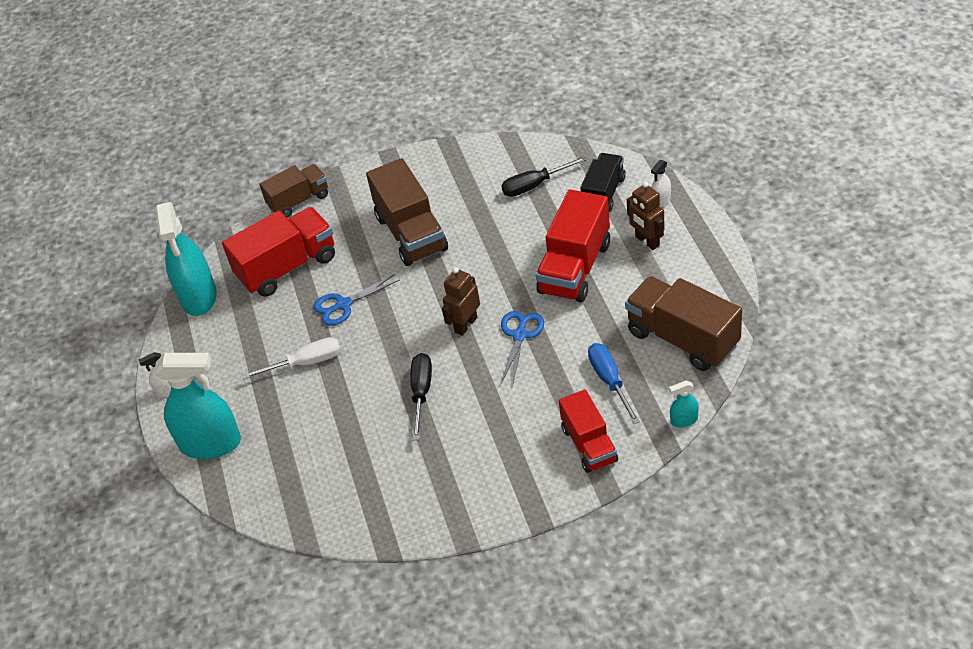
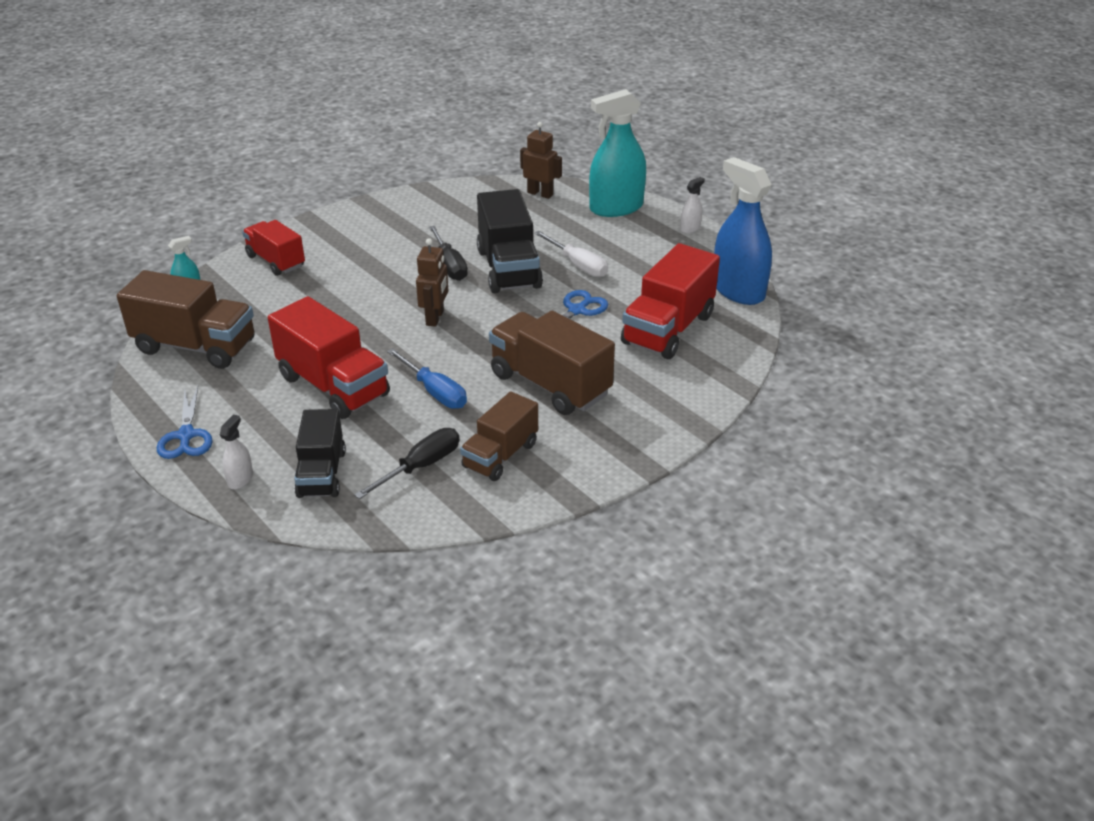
camera: 150 degrees right, 10 degrees down
(198, 296) = (738, 290): turquoise spray bottle -> blue spray bottle
(299, 200) = (719, 392): brown truck -> brown truck (500, 455)
(306, 363) = (578, 265): white screwdriver -> white screwdriver turned 90 degrees counterclockwise
(370, 374) = (508, 269): none -> black truck
(520, 335) = (373, 320): blue scissors -> blue scissors (186, 435)
(575, 268) = (333, 386): red truck -> red truck turned 135 degrees clockwise
(609, 381) = (267, 303): blue screwdriver -> blue screwdriver (435, 392)
(647, 241) = (251, 428): brown robot -> brown robot (540, 194)

